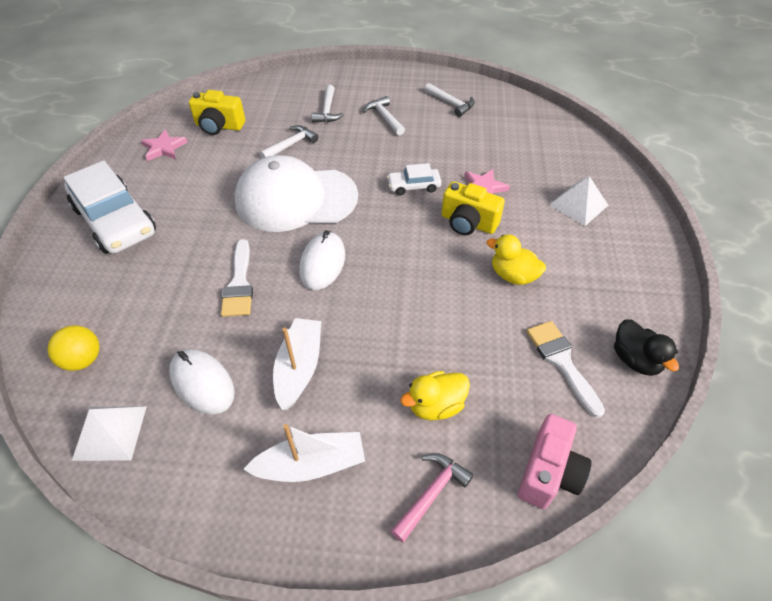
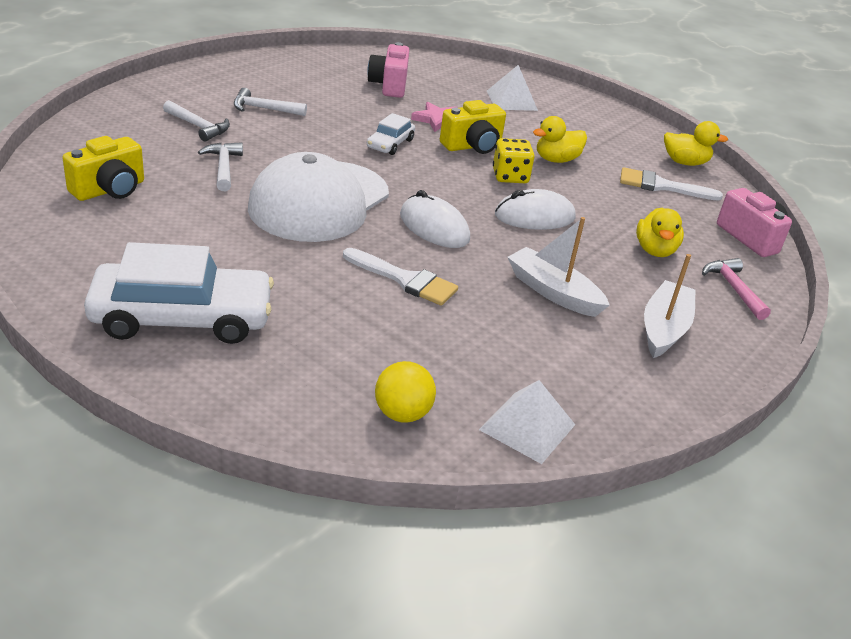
camera: 60 degrees left, 15 degrees down
(164, 148) = (88, 237): pink star -> none
(202, 383) = (518, 349): white mouse -> white mouse (534, 217)
(447, 264) = (510, 176): none -> yellow dice
(451, 103) = (298, 75): white hammer -> none
(500, 142) = (389, 85): none -> pink camera
(635, 359) = (685, 162): black duck -> yellow duck

